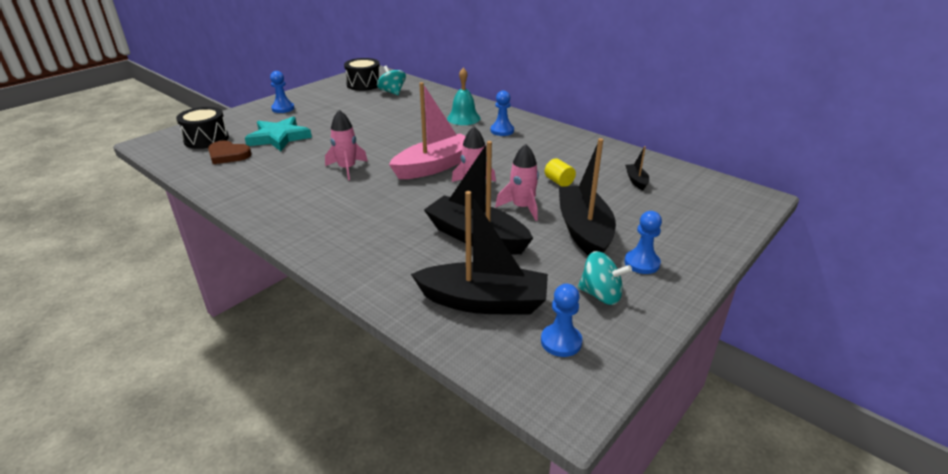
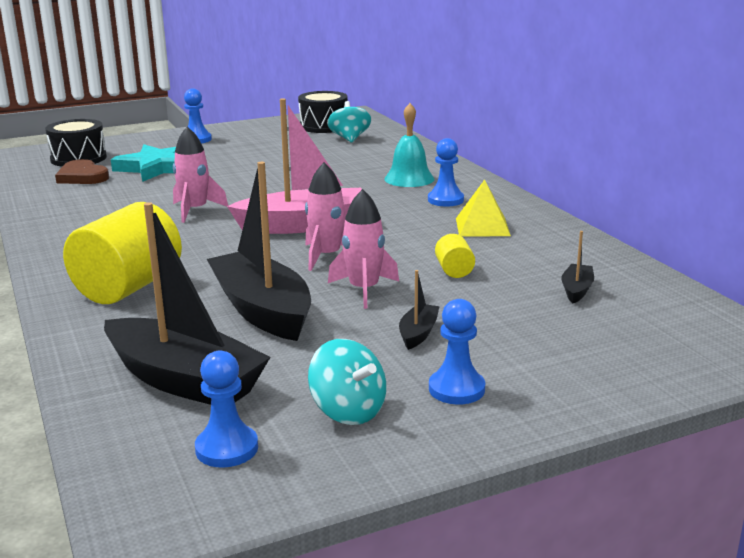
camera: 25 degrees right, 10 degrees down
(368, 241) = (128, 287): none -> yellow cylinder
(543, 147) = (482, 227): none -> yellow pyramid
(584, 231) = (418, 333): black boat -> black boat, size x0.43

